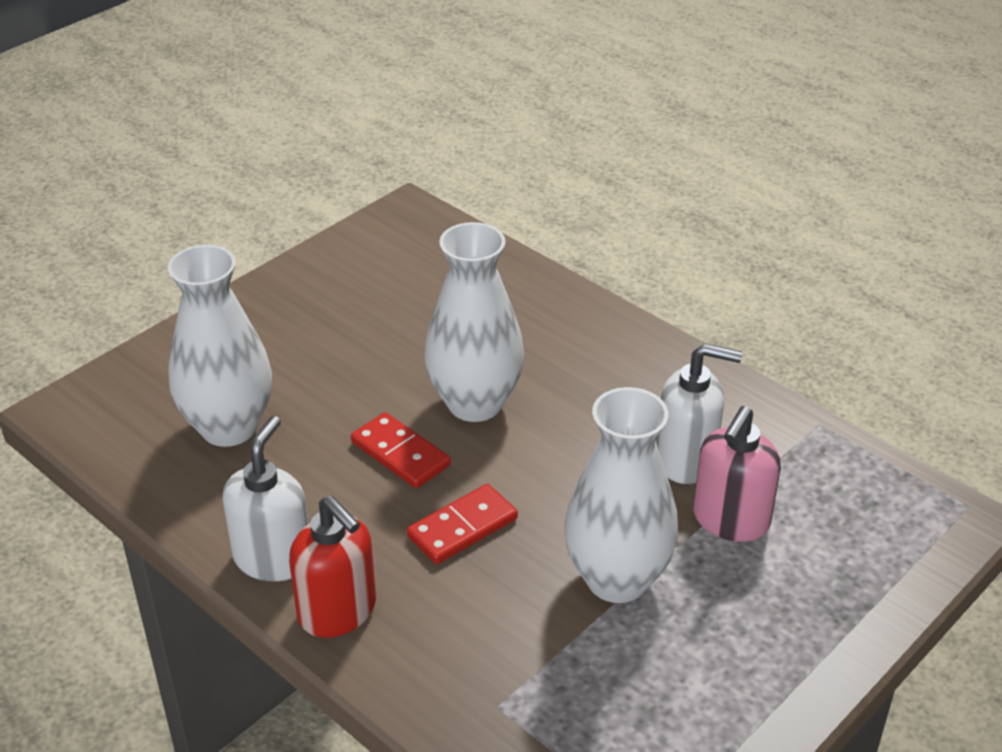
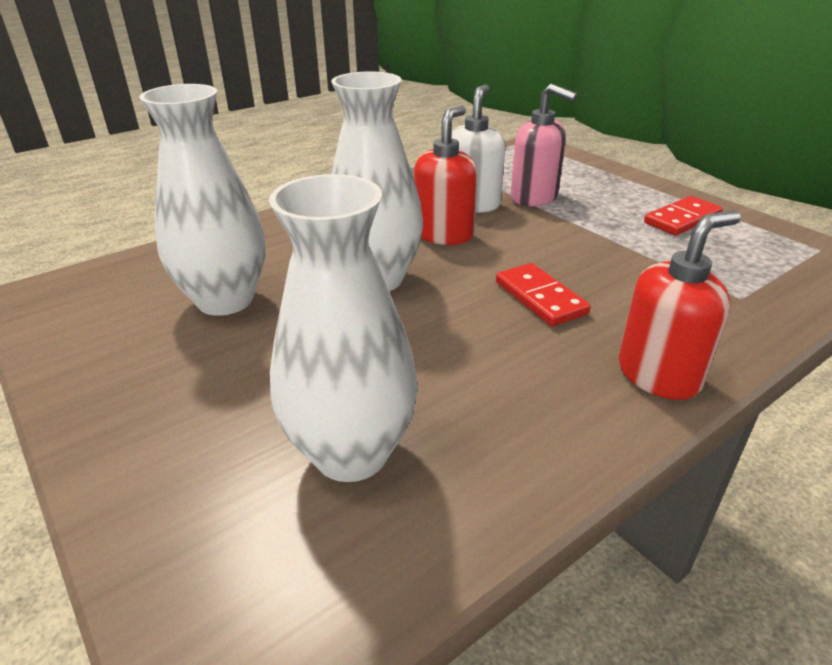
camera: 80 degrees left, 5 degrees down
(273, 558) = (587, 419): white soap dispenser -> none
(400, 454) = (435, 324): red domino -> red domino (682, 219)
(590, 442) = (444, 234): none -> red soap dispenser
(617, 579) = (595, 239): white vase -> white vase (225, 300)

